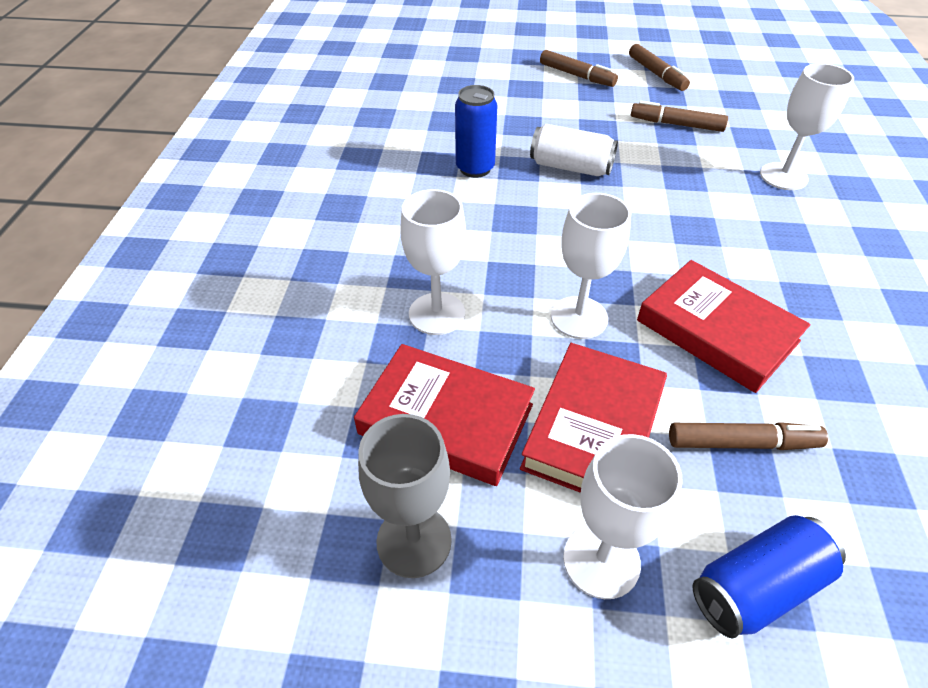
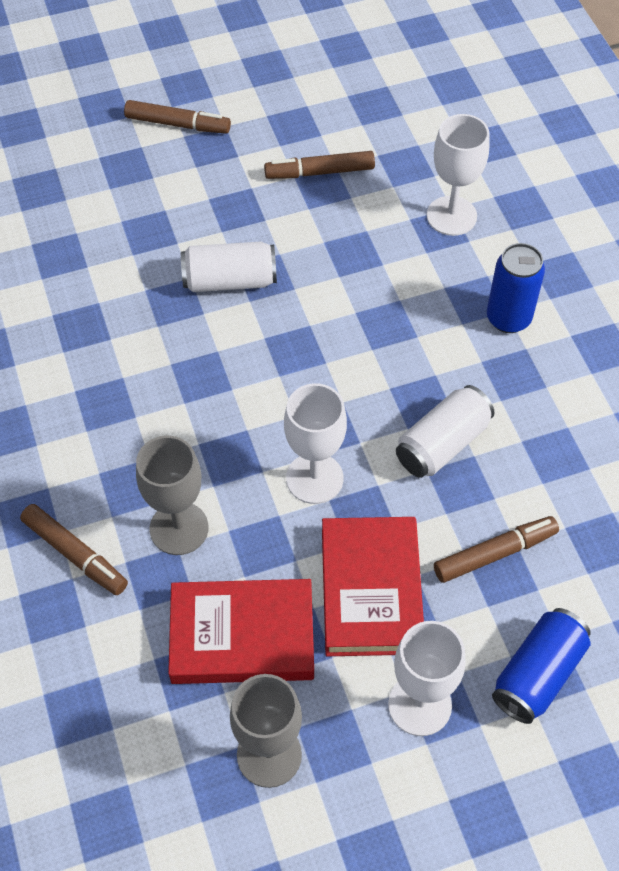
camera: 25 degrees left, 10 degrees up
(437, 314) = (179, 528): white goblet -> grey goblet
(475, 168) = (126, 321): blue can -> blue can (508, 318)
(656, 74) = (270, 91): brown marker -> brown marker (75, 554)
(717, 331) = (442, 444): red book -> white can

